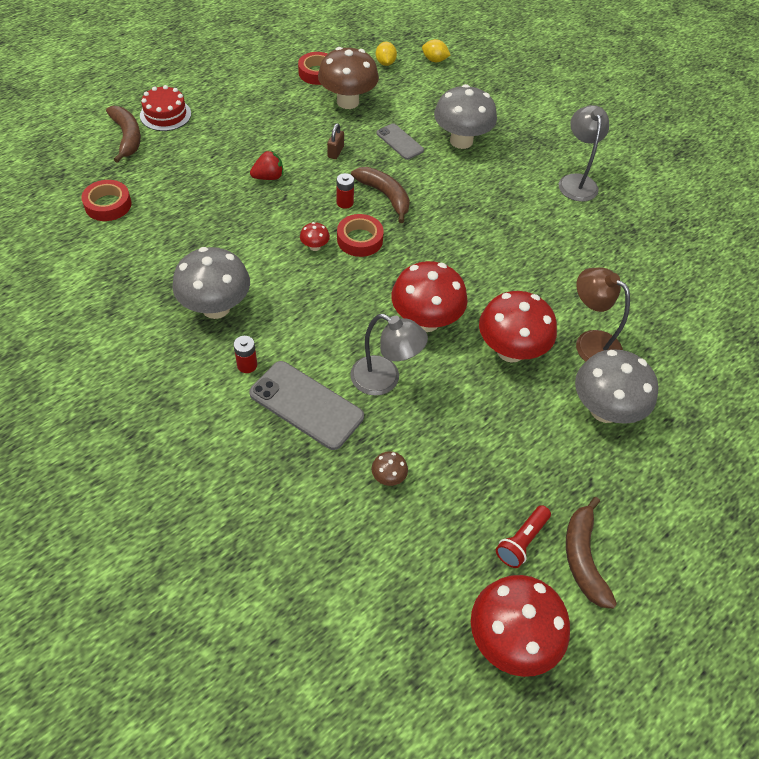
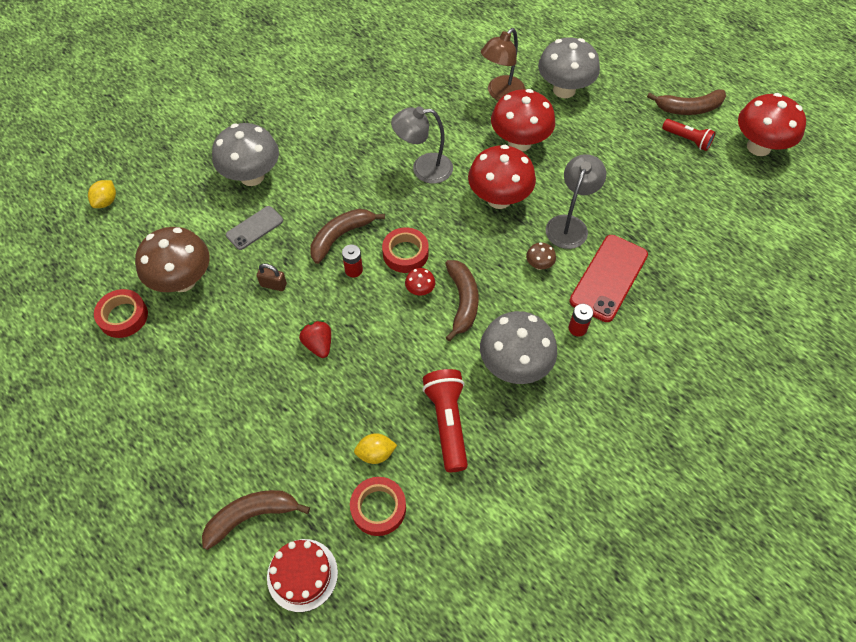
camera: 90 degrees left, 5 degrees up
(165, 114) = (204, 479): red cake -> red cake (302, 575)
(170, 253) = (447, 422): none -> red flashlight
(296, 276) = (462, 301): none -> brown banana
(306, 405) = (608, 278): grey phone -> red phone
(385, 63) = (108, 248): yellow lemon -> yellow lemon (376, 453)
(388, 477) = (660, 217): brown mushroom -> brown mushroom (539, 265)
(576, 181) = (309, 92): grey lamp -> grey lamp (423, 169)

